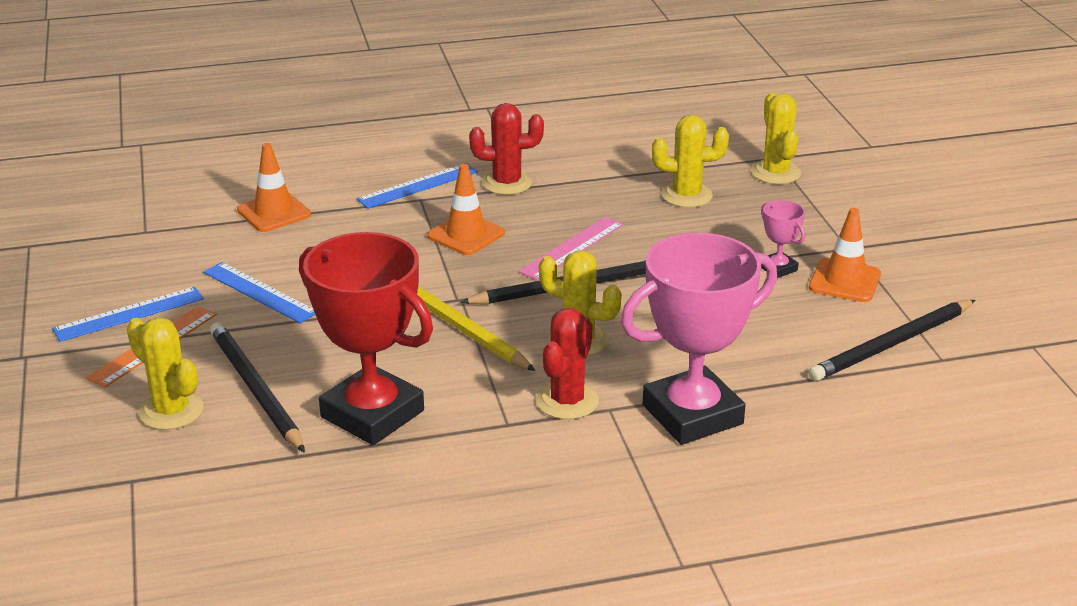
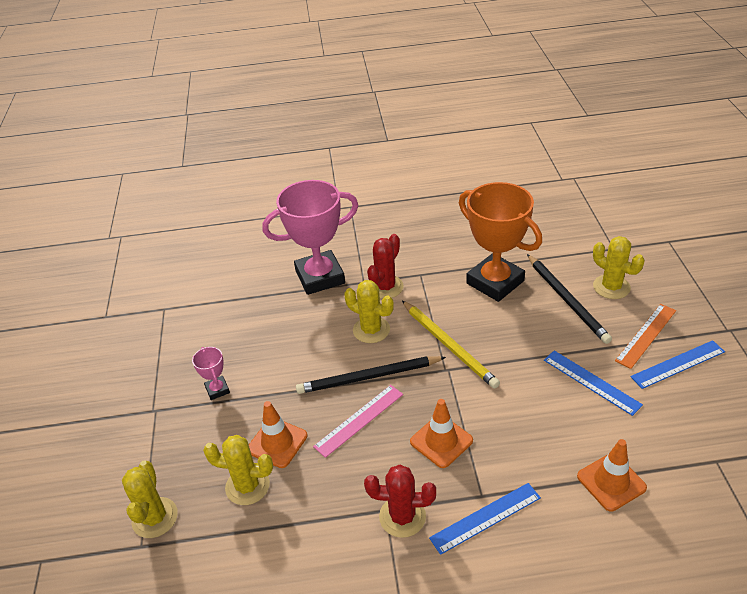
camera: 170 degrees left, 10 degrees up
(372, 414) = (495, 282): red trophy -> orange trophy
(844, 281) = (179, 375): orange traffic cone -> orange traffic cone (277, 443)
(891, 344) = (185, 320): black pencil -> none

